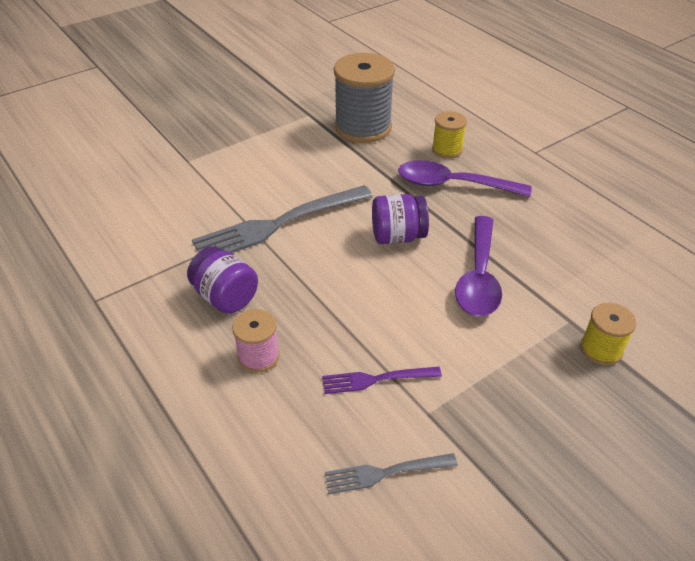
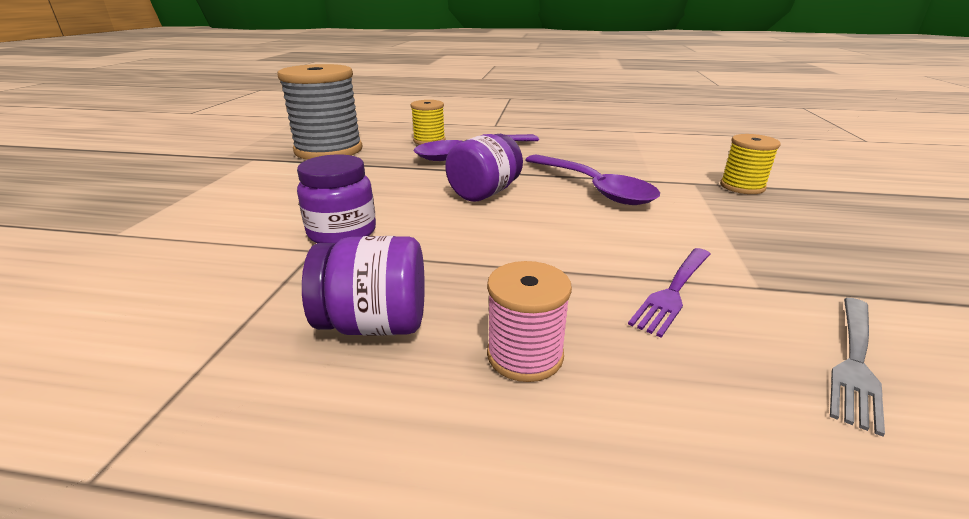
camera: 45 degrees left, 15 degrees down
(279, 224) = (342, 233): grey fork -> purple jar

